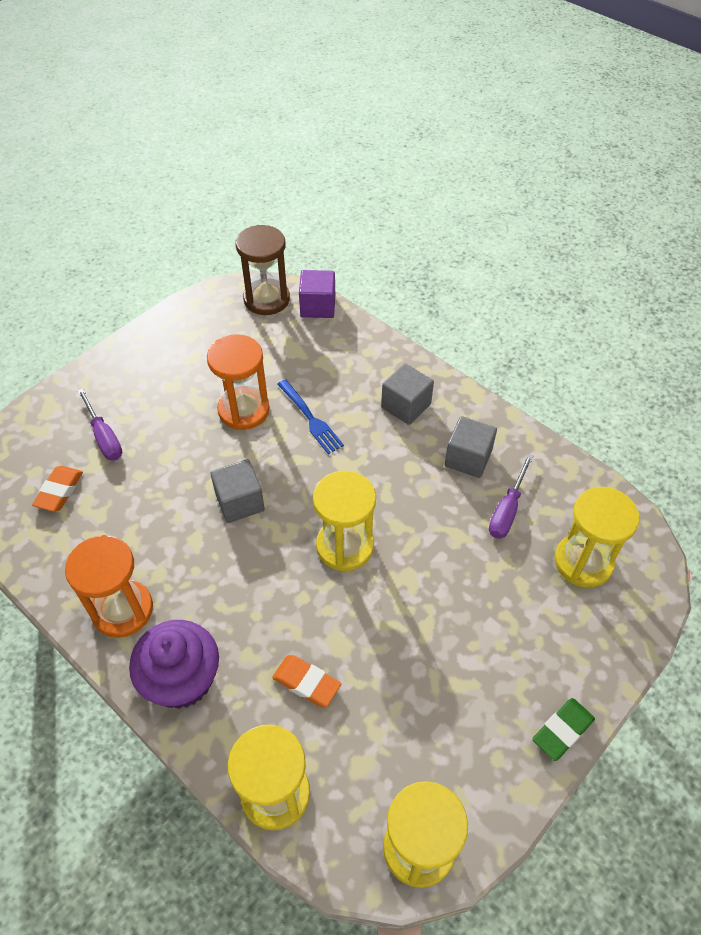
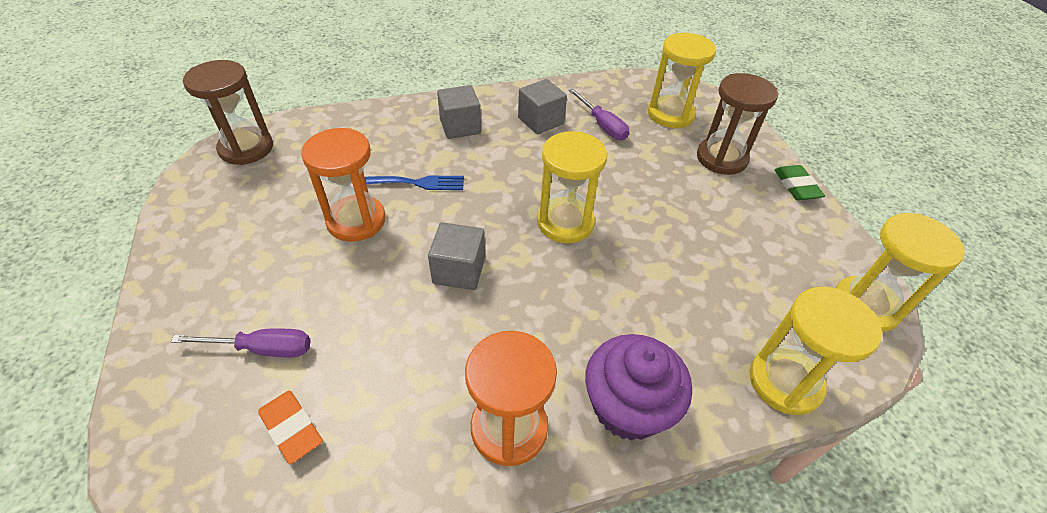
camera: 60 degrees left, 5 degrees down
(306, 683) = (684, 309): orange eraser -> none
(318, 306) = (298, 123): purple cube -> none
(547, 639) = (721, 158): none -> brown hourglass

